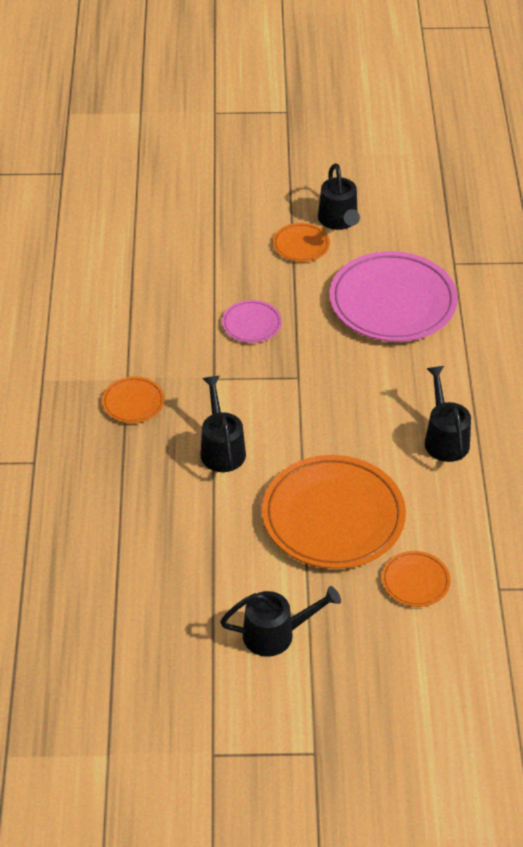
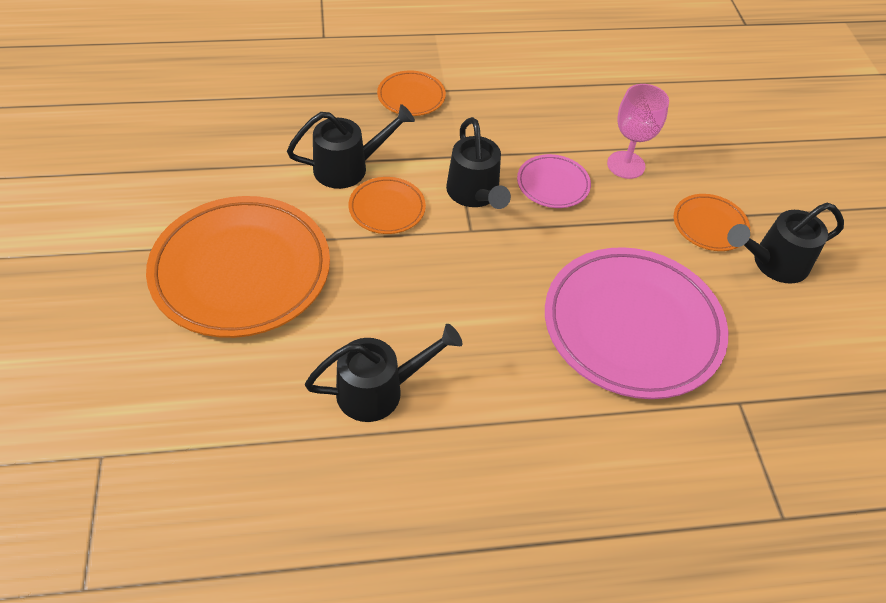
camera: 80 degrees right, 5 degrees up
(233, 279) = (626, 165): none -> pink goblet
(276, 634) = (71, 225): black watering can -> black watering can (475, 194)
(415, 581) = (128, 357): orange plate -> orange plate (387, 208)

